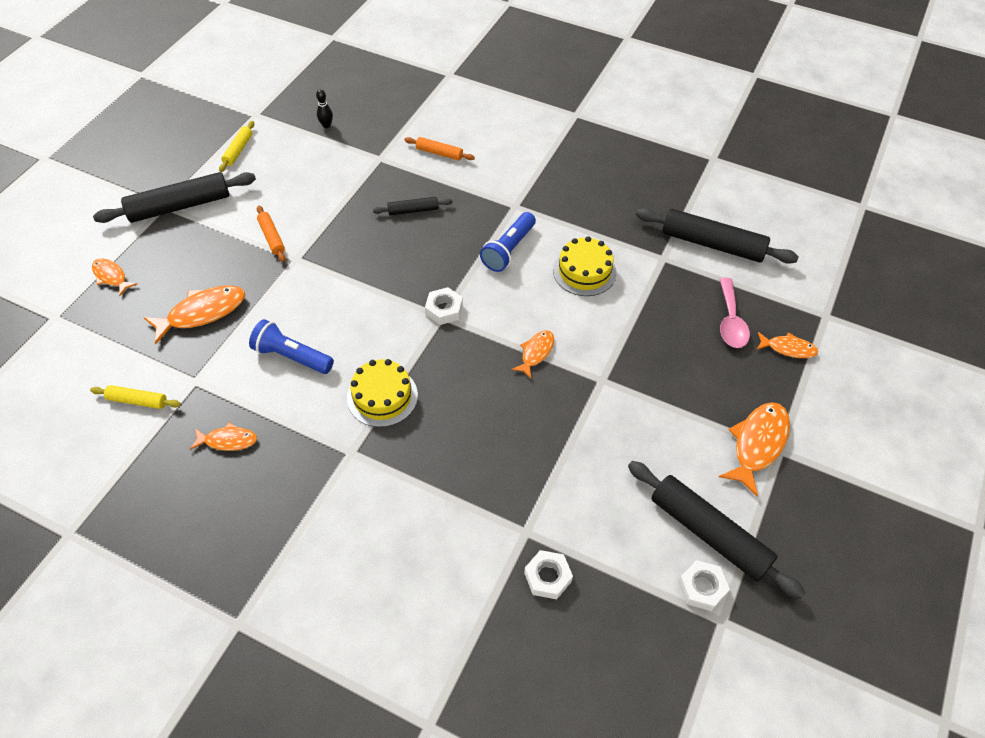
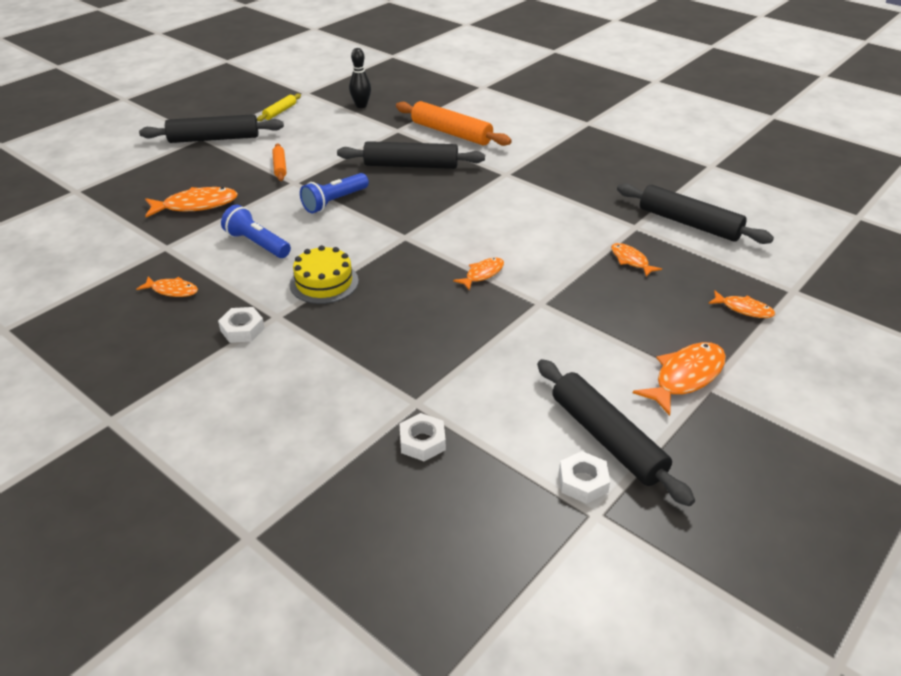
camera: 15 degrees right, 15 degrees down
(111, 276) = (135, 173): orange fish -> orange fish (631, 260)
(137, 401) = (111, 252): yellow rolling pin -> none
(326, 125) = (361, 105): black bowling pin -> black bowling pin, size x1.54
(413, 210) = (411, 165): black rolling pin -> black rolling pin, size x1.99
(439, 153) = (451, 133): orange rolling pin -> orange rolling pin, size x1.99
(444, 309) = (409, 232): white nut -> white nut (242, 329)
(509, 250) = (487, 201): blue flashlight -> blue flashlight (334, 202)
(584, 271) = (553, 225): yellow cake -> none
(730, 321) = (688, 280): pink spoon -> none

